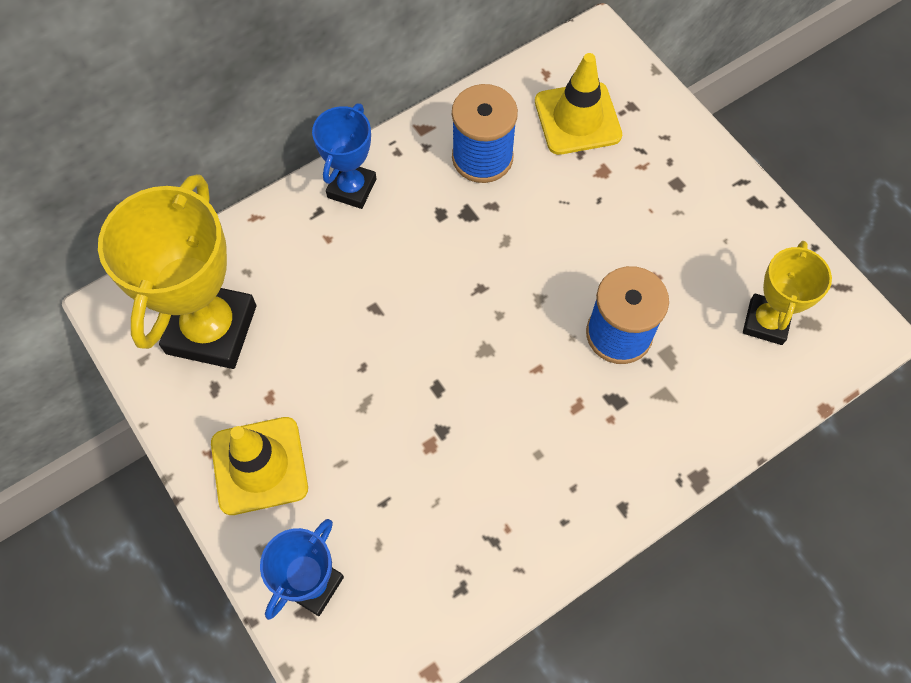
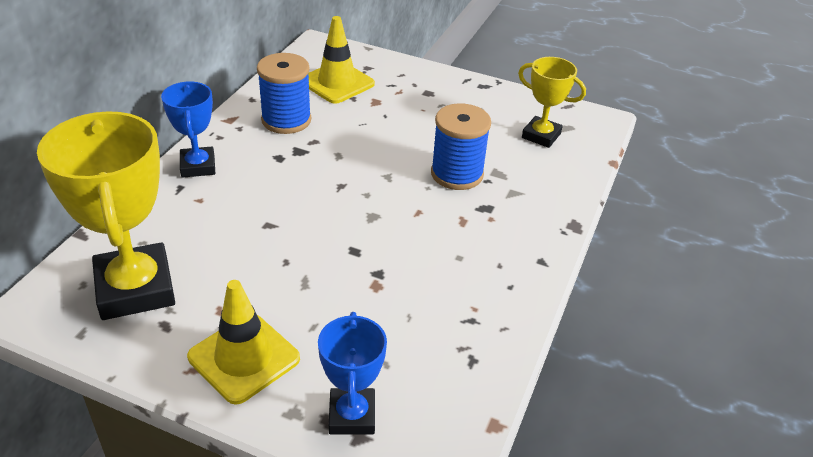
camera: 35 degrees left, 25 degrees down
(766, 322) = (541, 136): yellow trophy -> yellow trophy turned 45 degrees counterclockwise

